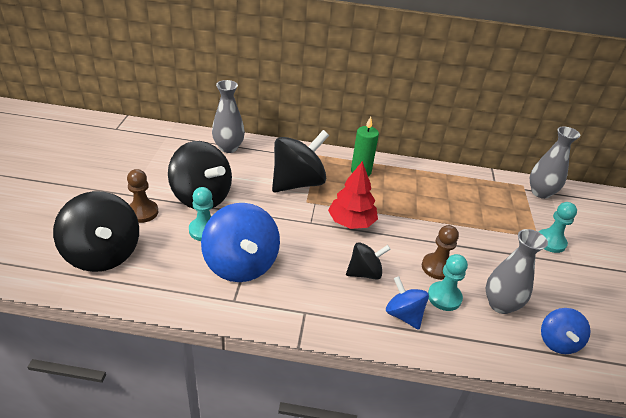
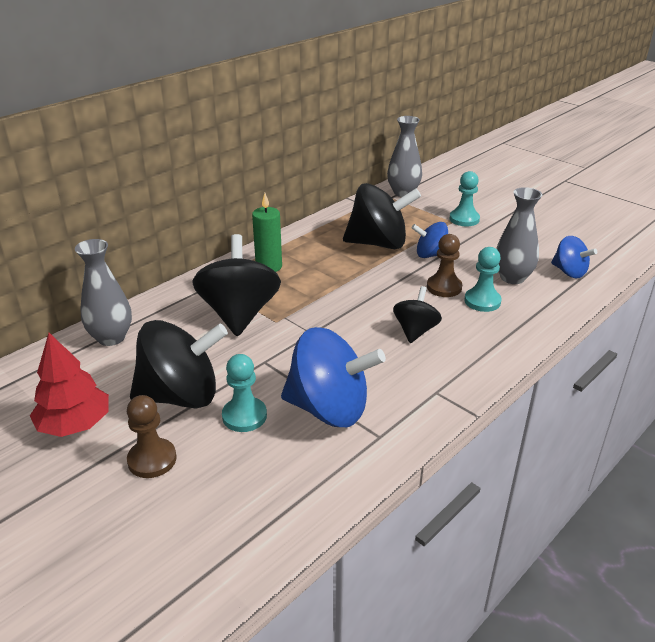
camera: 50 degrees left, 5 degrees down
(103, 254) = (197, 527): black spinning top -> black spinning top (378, 243)
(351, 222) = (338, 307): red tree -> red tree (75, 424)
(403, 314) = (485, 333): blue spinning top -> blue spinning top (431, 255)

